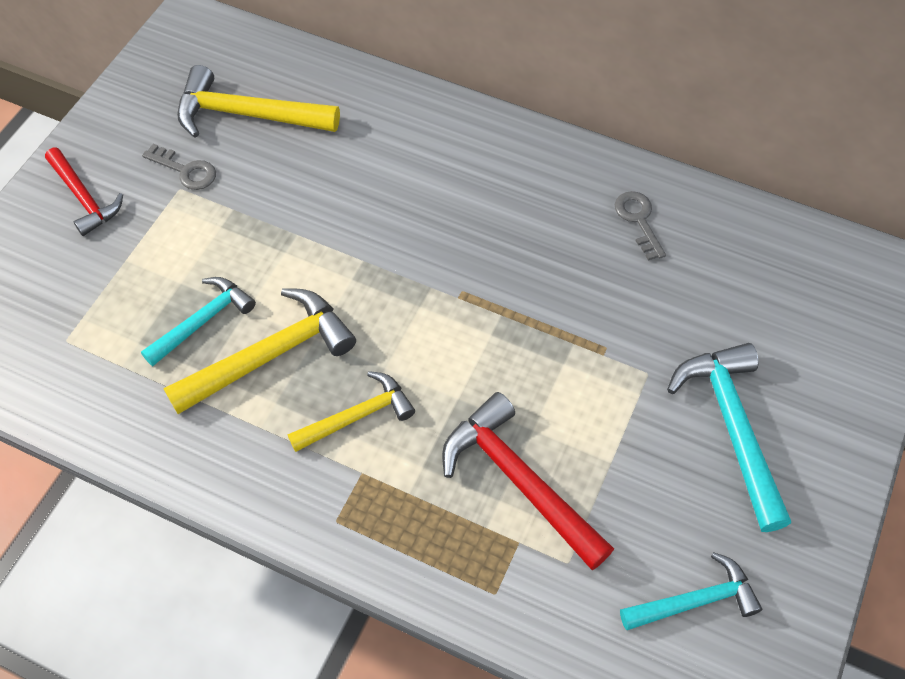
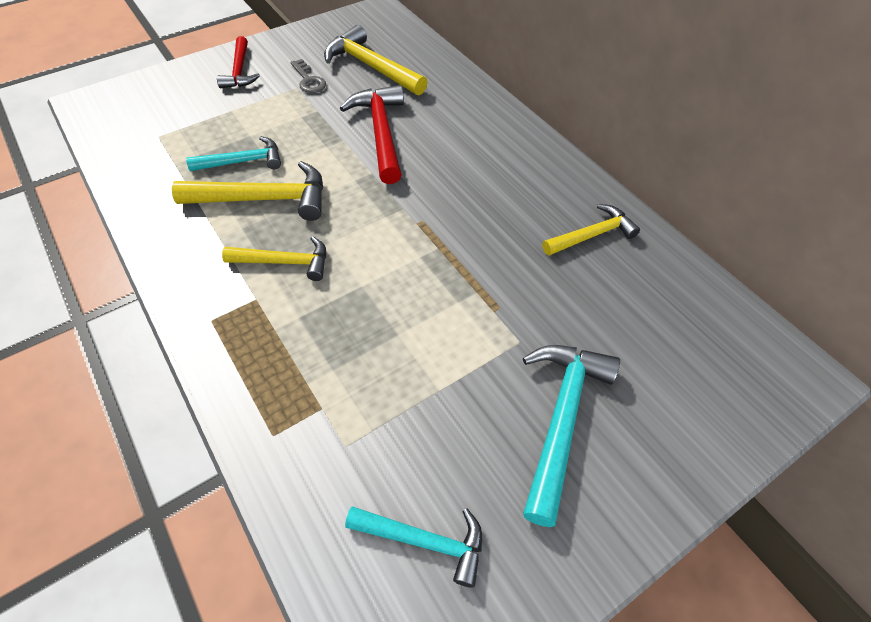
camera: 30 degrees right, 5 degrees down
(519, 481) = (358, 365): red hammer -> red hammer (381, 133)
(638, 220) = (592, 235): grey key -> yellow hammer

